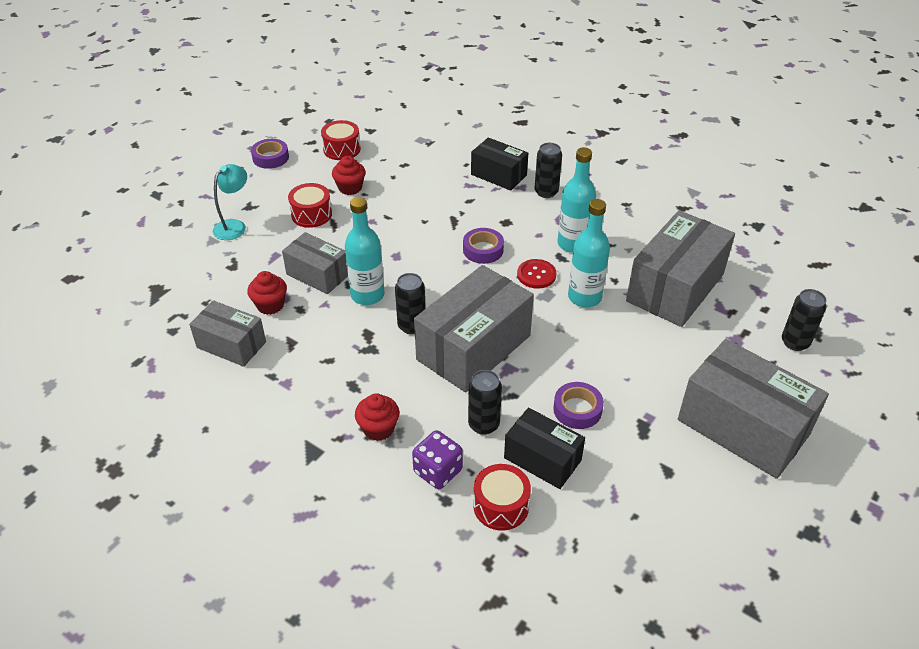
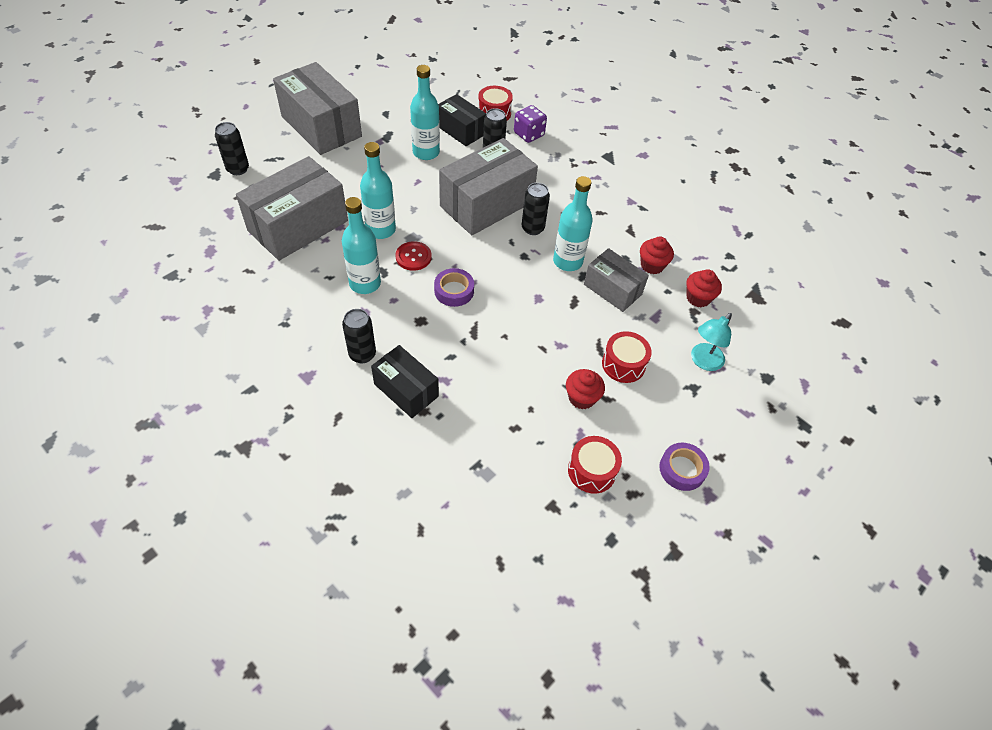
camera: 175 degrees left, 10 degrees up
(231, 345) = (678, 236): grey box -> none
(378, 429) = (564, 162): red cupcake -> red cupcake (698, 298)
(577, 409) = (426, 152): purple tape -> turquoise bottle

